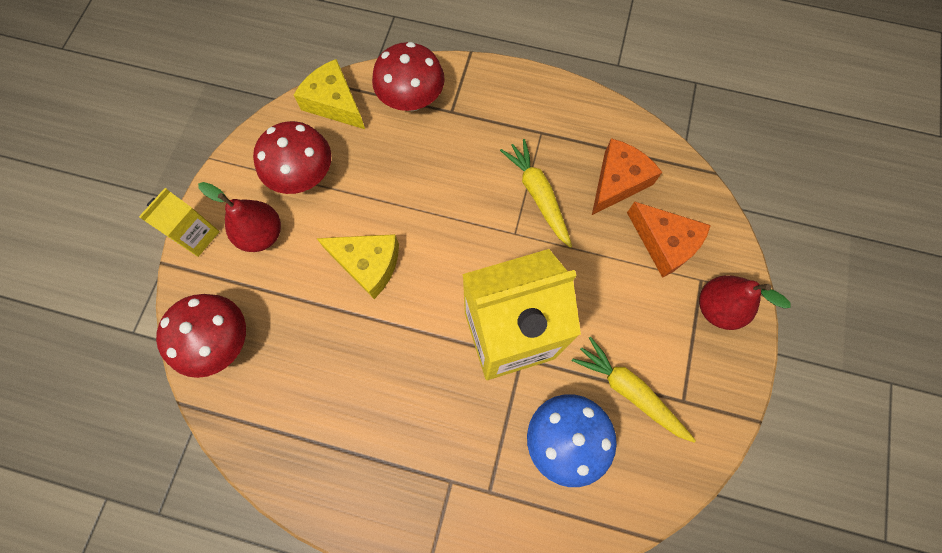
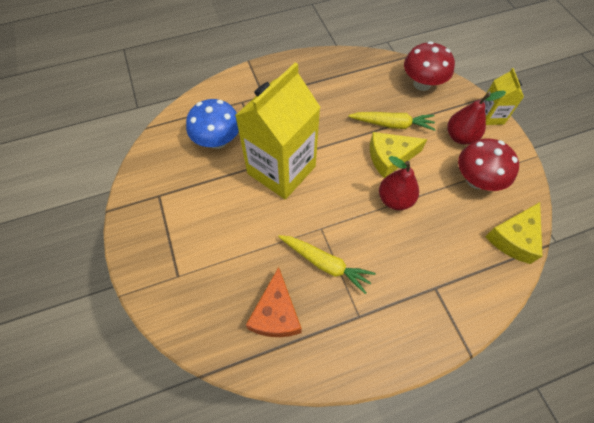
camera: 145 degrees right, 10 degrees down
(334, 103) = (514, 238): yellow cheese -> yellow cheese turned 120 degrees clockwise
(411, 100) = (469, 277): red mushroom -> none
(629, 391) = (193, 182): yellow carrot -> yellow carrot (392, 124)
(664, 243) = (216, 286): orange cheese -> none
(717, 308) = (158, 263): red pear -> red pear (395, 199)

